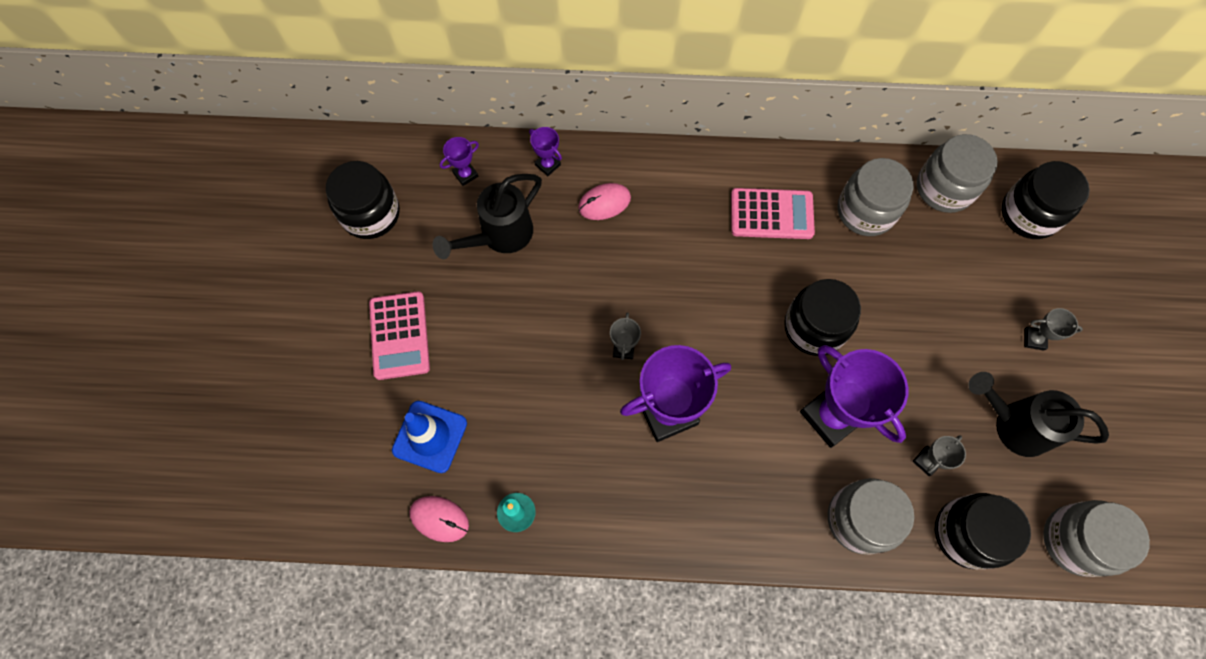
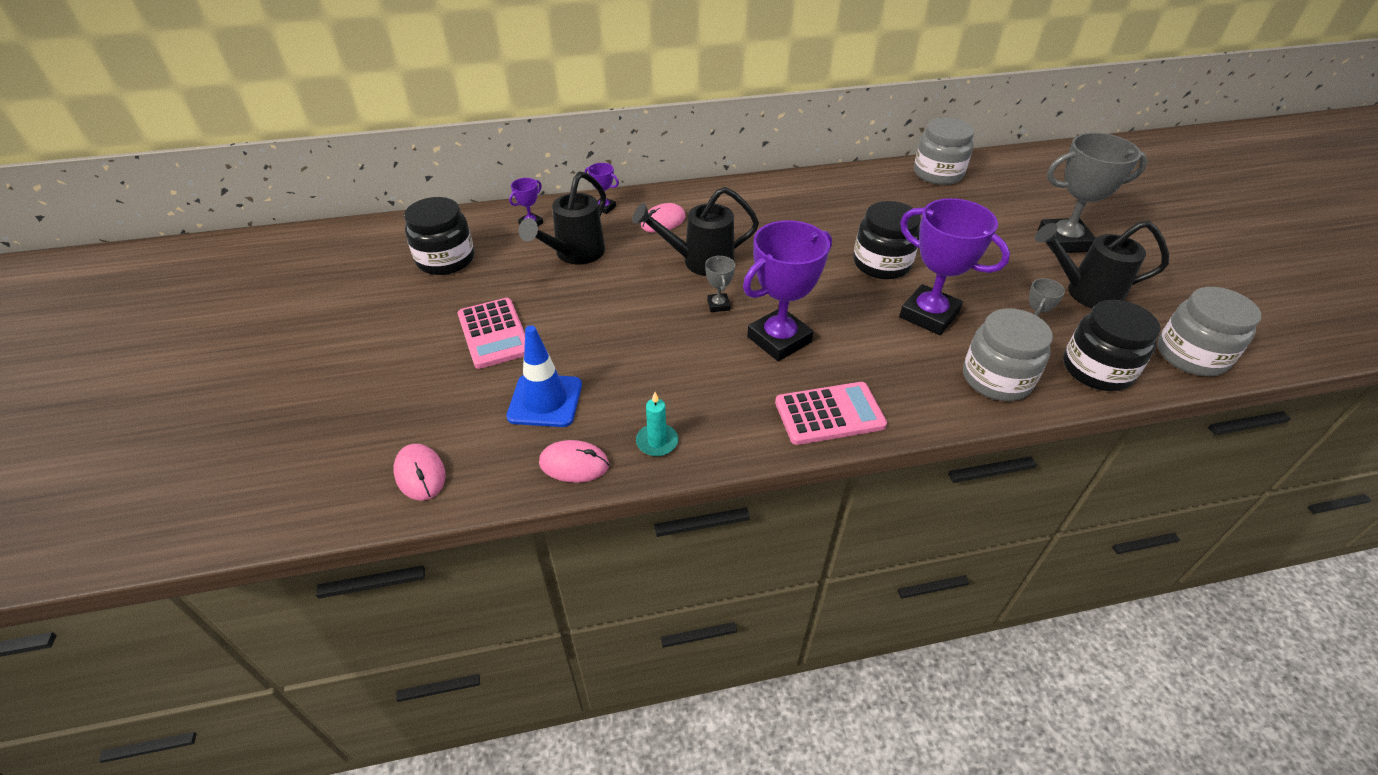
camera: 15 degrees left, 25 degrees down
(310, 495) = (420, 474): none -> pink mouse
(623, 278) = (699, 262): none -> black watering can
(771, 214) = (809, 207): pink calculator -> pink calculator (829, 414)
(865, 211) = (884, 194): grey jar -> none
(1029, 214) = (1010, 177): black jar -> none
(1034, 339) = (1064, 241): grey trophy -> grey trophy, size x2.23

